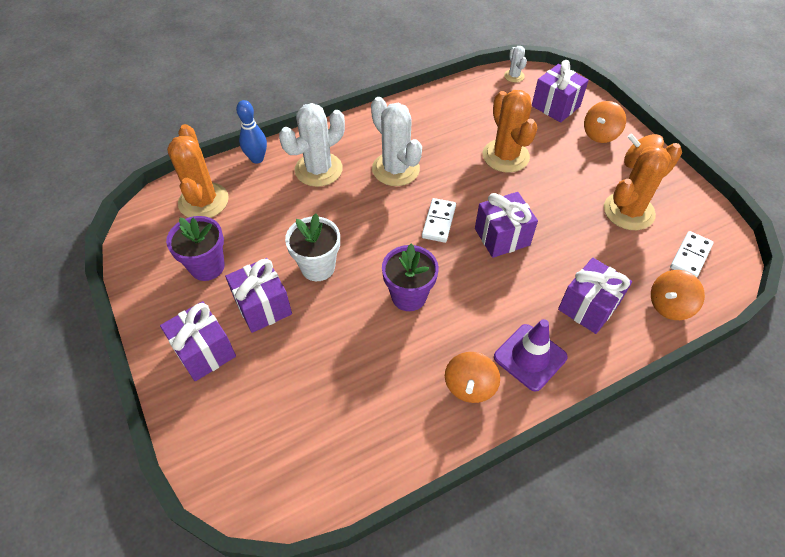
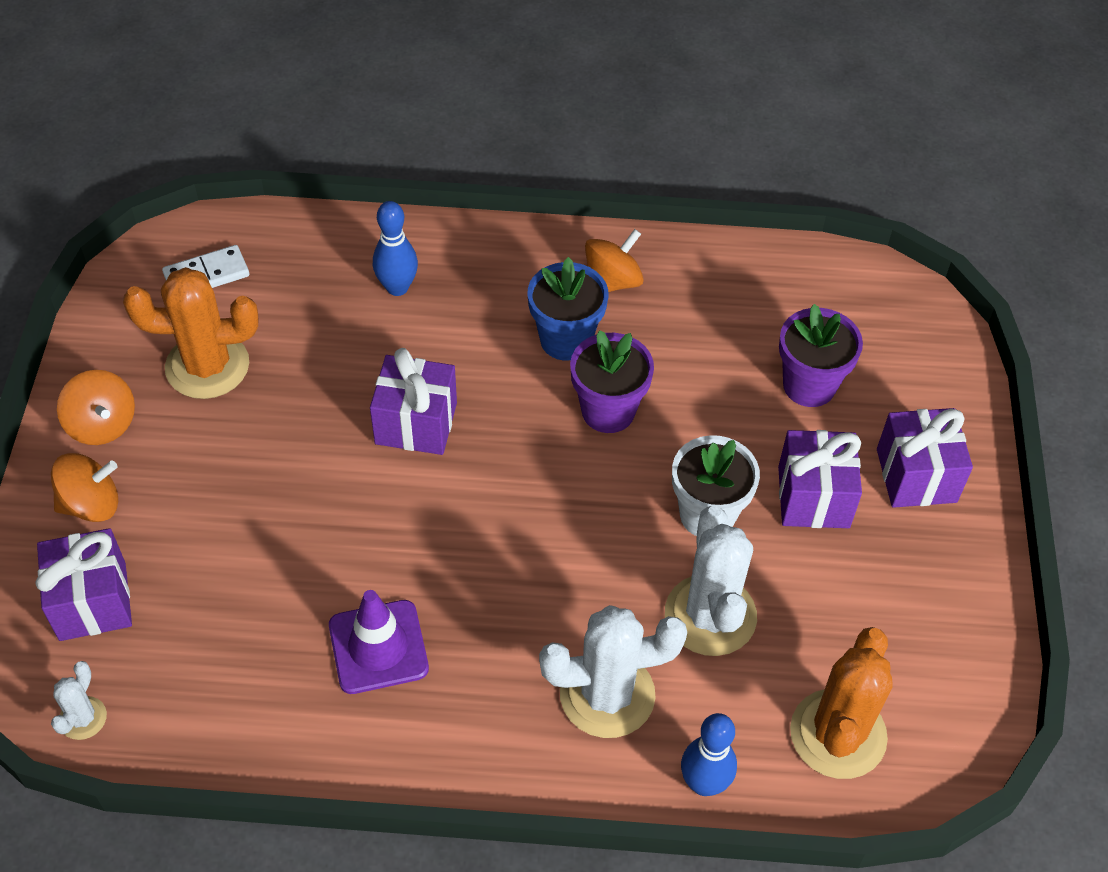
camera: 150 degrees left, 0 degrees up
(207, 266) = (872, 601): purple flower pot -> purple flower pot (809, 385)
(395, 169) = (477, 622): white cactus -> white cactus (710, 615)
(439, 222) = (484, 492): white domino -> none
(465, 327) = (566, 340): none -> blue flower pot
(505, 156) = (281, 548): orange cactus -> none
(530, 357) = (519, 274): purple traffic cone -> purple traffic cone (378, 647)
(588, 307) = (397, 287): purple gift -> blue bowling pin
(669, 305) = (303, 242): orange spinning top -> none

